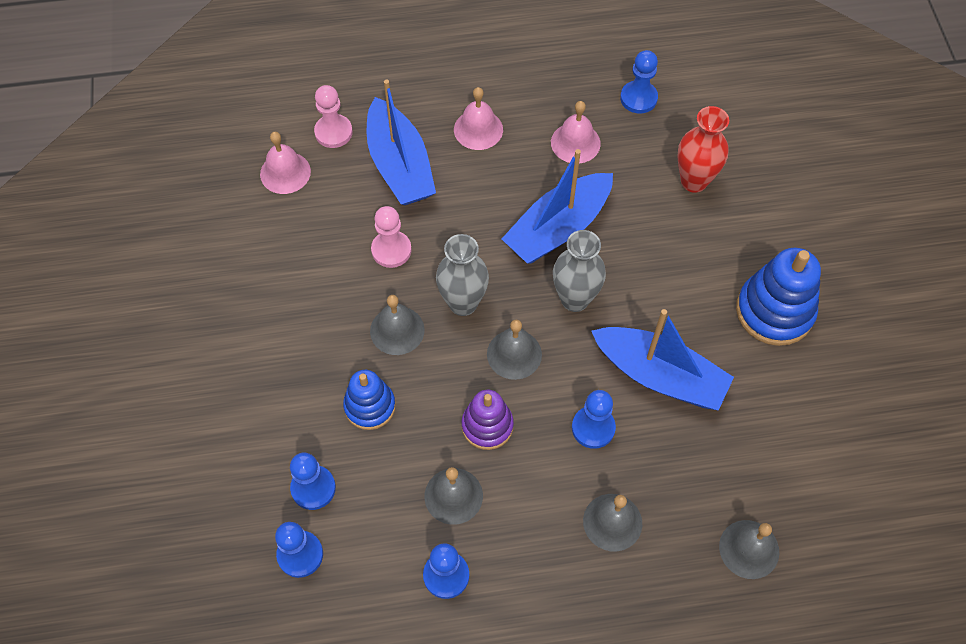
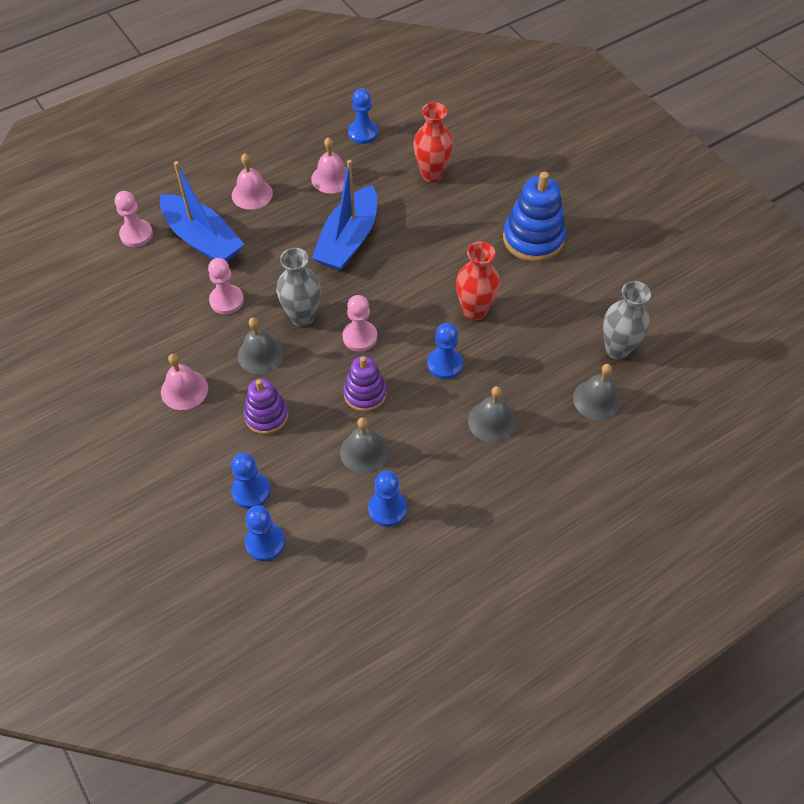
camera: 25 degrees left, 5 degrees down
(285, 172) = (111, 276): pink bell -> pink bell (184, 390)
(370, 406) = (266, 416): blue stacking toy -> purple stacking toy
(514, 354) = (360, 337): grey bell -> pink pawn
(575, 299) = (386, 283): grey vase -> grey vase (617, 349)
(659, 376) = (474, 311): blue boat -> red vase

